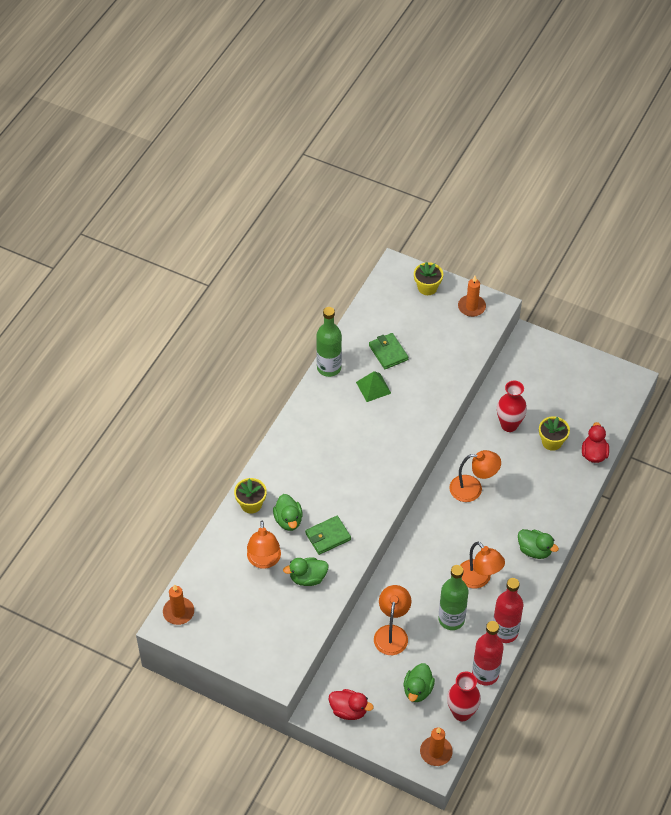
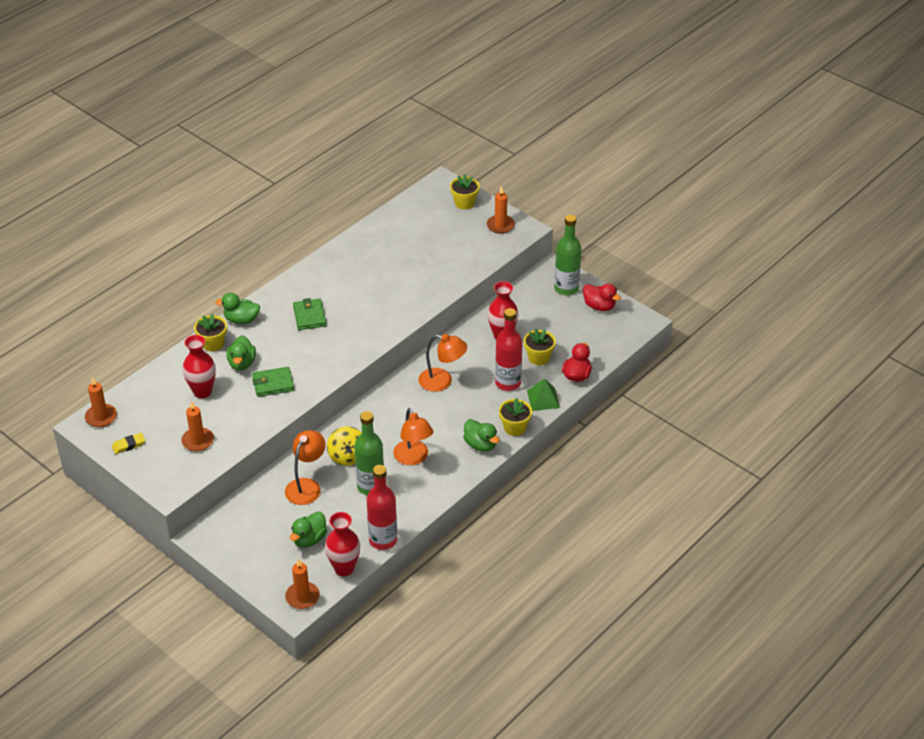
camera: 15 degrees right, 10 degrees down
(219, 637) = (129, 445): none -> yellow eraser
(264, 561) = (202, 391): orange lamp -> red vase
(283, 617) = (198, 441): none -> orange candle
(308, 578) = (237, 414): green duck -> green duck (241, 320)
(329, 368) = (340, 249): green bottle -> green bottle (566, 288)
(349, 710) = (233, 542): red duck -> red duck (599, 306)
(373, 387) = (375, 272): green pyramid -> green pyramid (543, 399)
(388, 352) = (402, 247): green wallet -> green wallet (309, 316)
(417, 592) = (347, 456): none -> yellow spinning top
(505, 632) = (419, 508): red bottle -> red bottle (508, 383)
(558, 524) = (514, 428): none -> yellow flower pot

